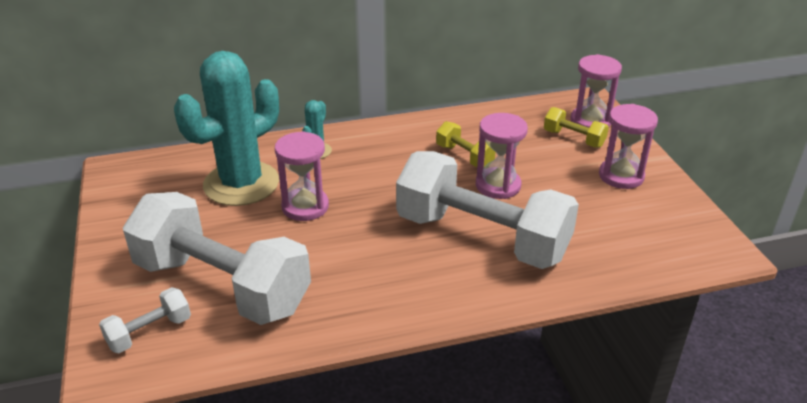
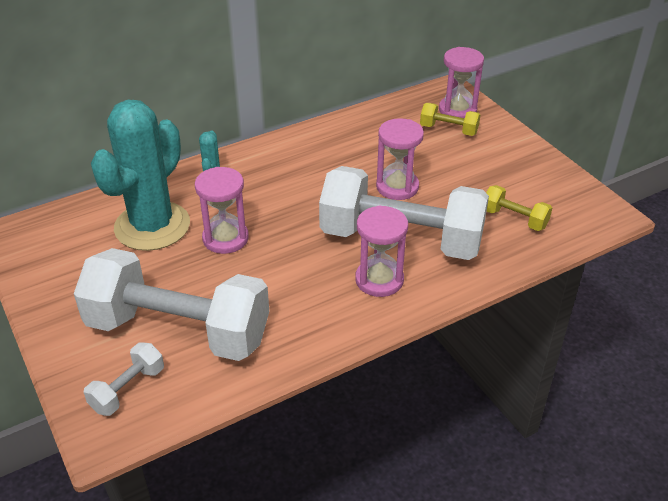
camera: 15 degrees left, 5 degrees up
(464, 156) = (356, 163): yellow dumbbell -> yellow dumbbell (514, 219)
(621, 176) = (502, 159): pink hourglass -> pink hourglass (379, 280)

